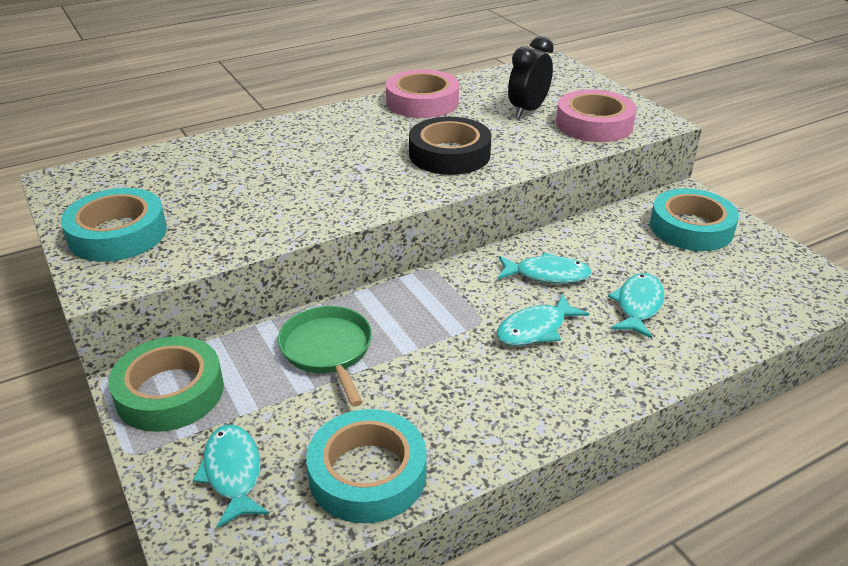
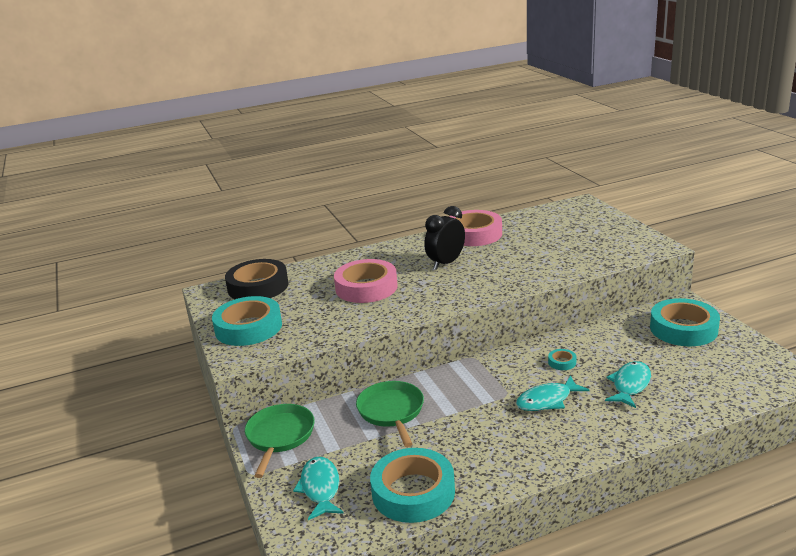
camera: 10 degrees right, 10 degrees down
(170, 392) = (279, 436): green tape -> green pan
(449, 154) = (490, 272): black tape -> black tape (258, 286)
(528, 110) = (555, 239): black clock -> black clock (446, 263)
(547, 274) = (562, 362): turquoise fish -> turquoise tape
(594, 124) = (607, 249): pink tape -> pink tape (366, 287)

